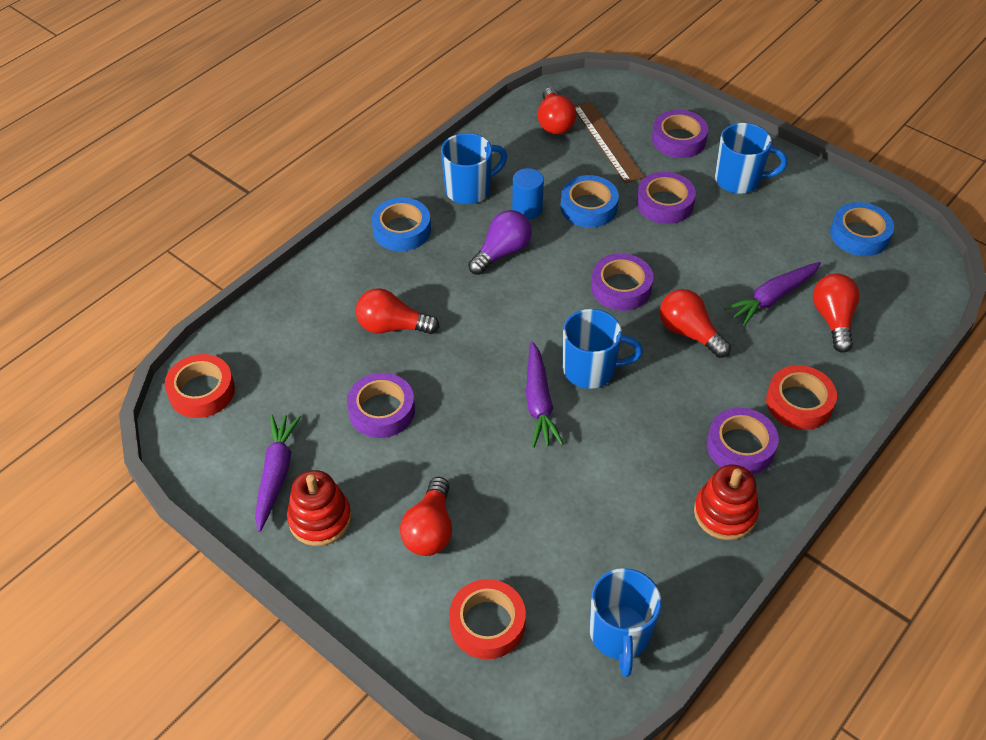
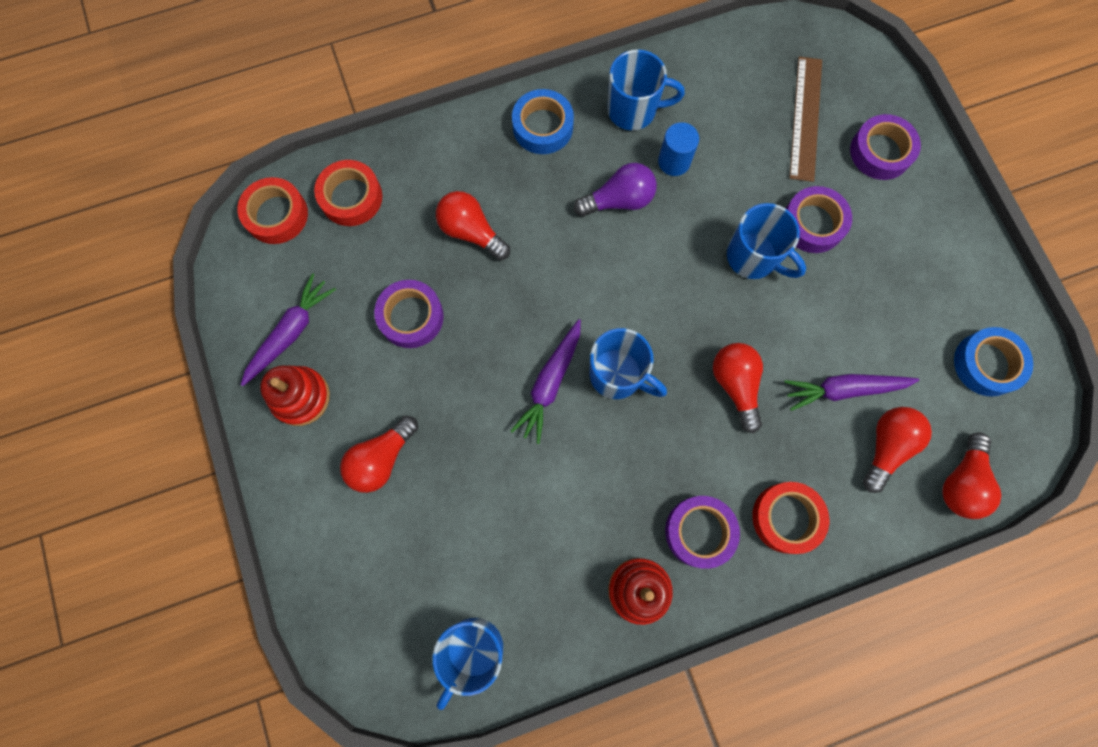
camera: 30 degrees right, 25 degrees up
(487, 623) = (374, 574): red tape -> red tape (351, 197)
(554, 123) = (767, 68): red light bulb -> red light bulb (961, 482)
(588, 207) = (735, 189): blue tape -> none
(621, 288) = (704, 299): purple tape -> none
(739, 180) = (908, 234): blue mug -> blue mug (753, 257)

